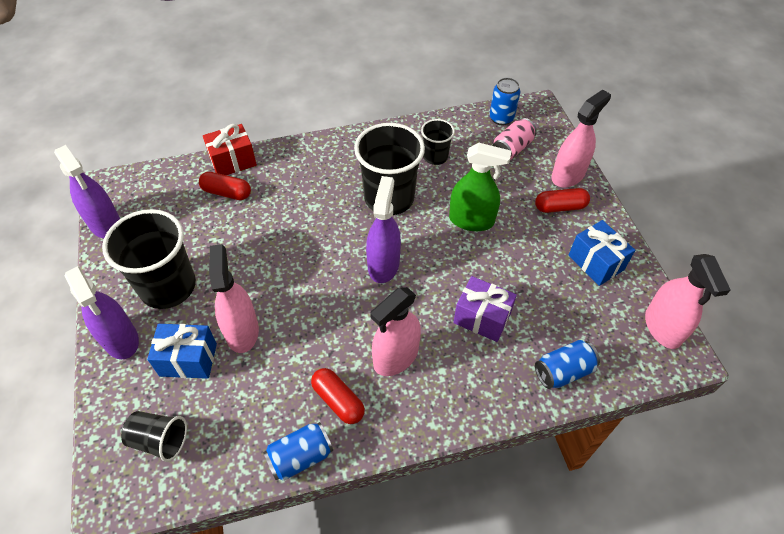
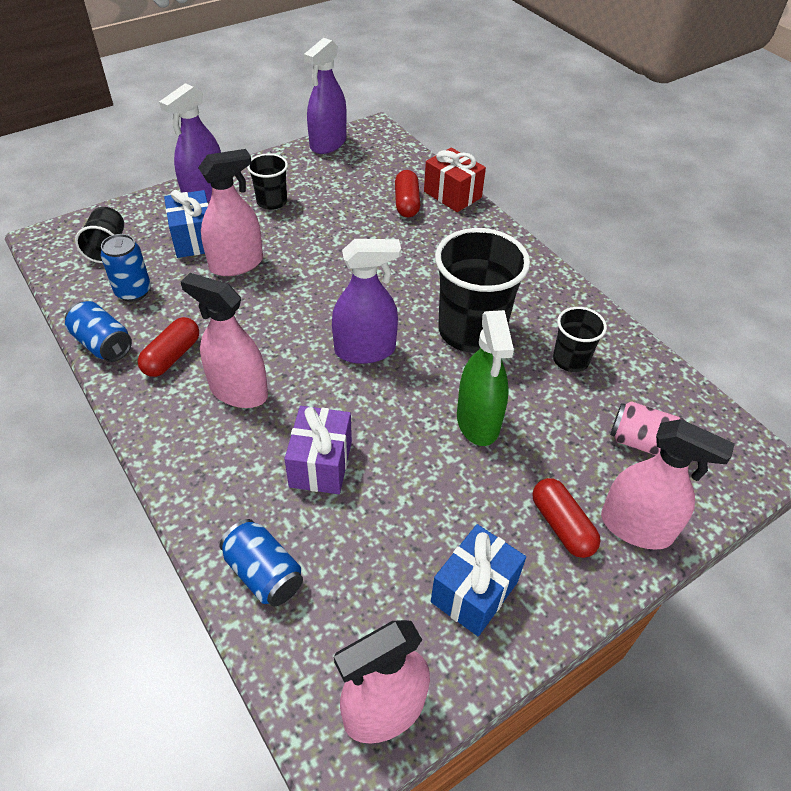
camera: 70 degrees right, 5 degrees down
(168, 286) = (272, 202): black cup -> black cup, size x0.53
(501, 118) = (700, 419): blue can -> blue can (133, 291)

